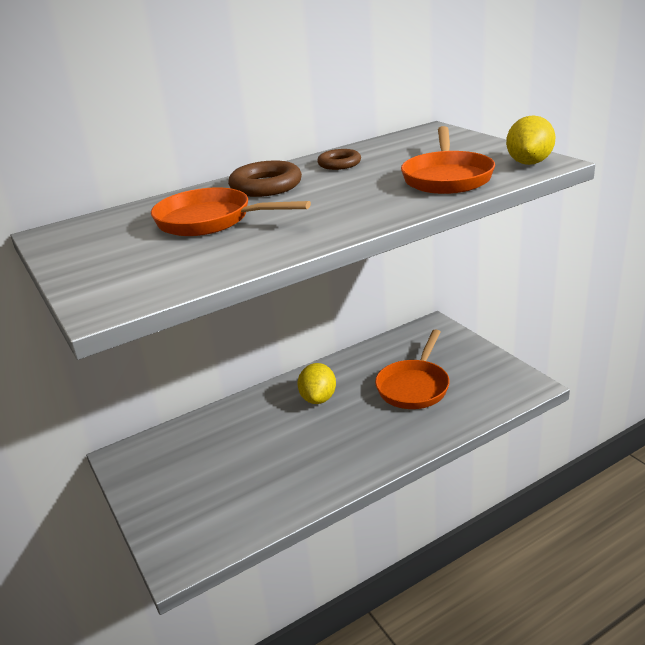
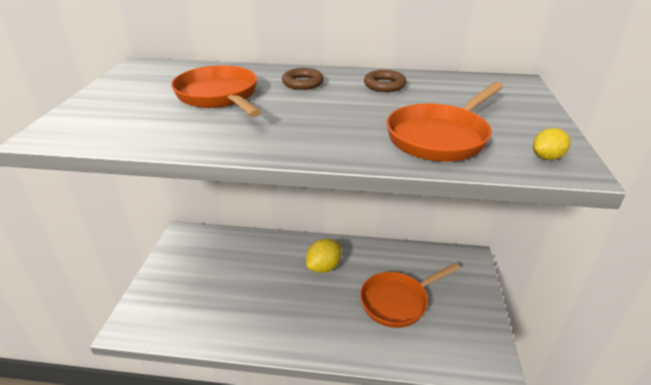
camera: 35 degrees right, 5 degrees up
(266, 186) = (303, 83): brown ring -> brown ring, size x0.63
(529, 163) = (546, 157): yellow lemon -> yellow lemon, size x0.56

